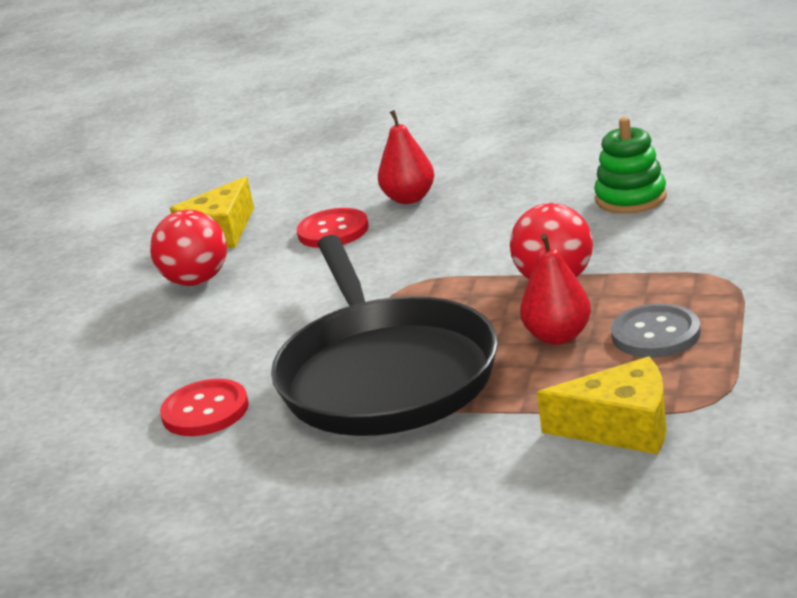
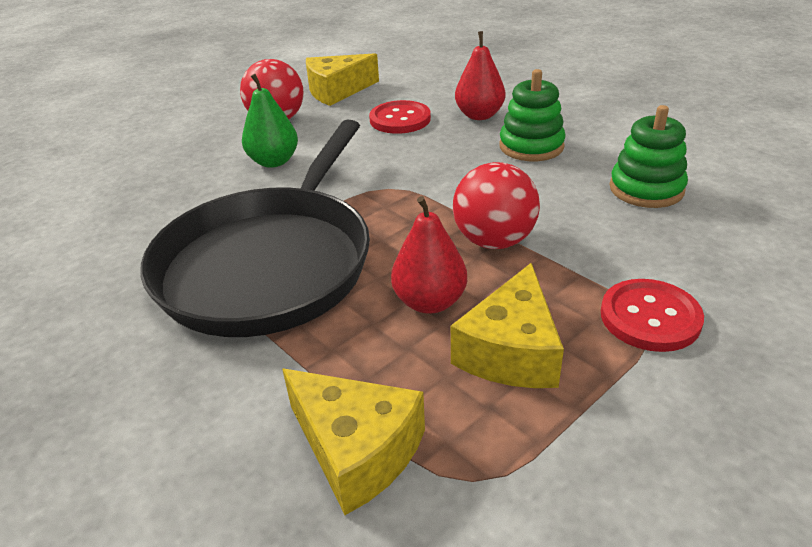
camera: 30 degrees right, 10 degrees up
(205, 411) = (137, 228): red button -> red button (650, 317)
(256, 312) = (274, 161): none -> green pear
(494, 204) = (531, 146): none -> green stacking toy
(655, 334) = (511, 351): grey button -> yellow cheese

